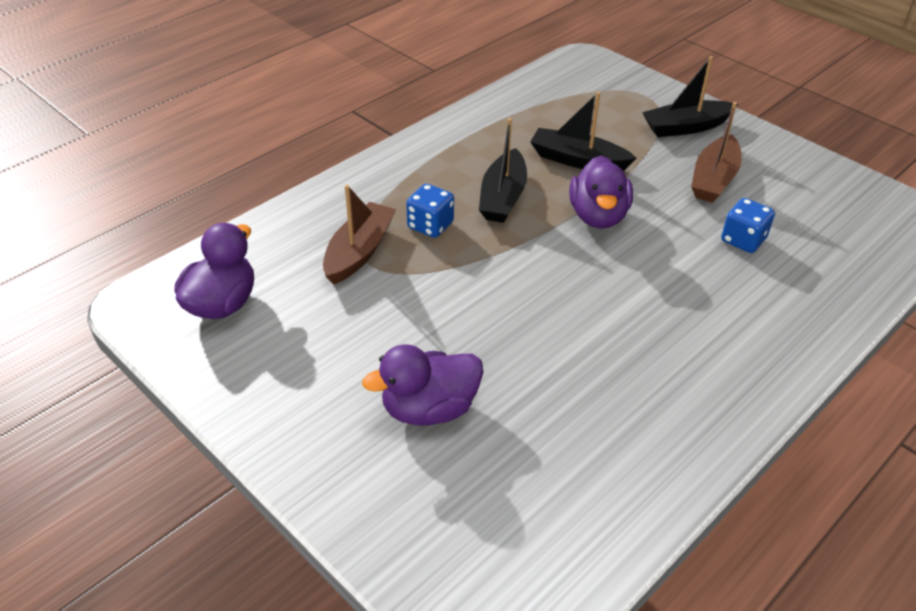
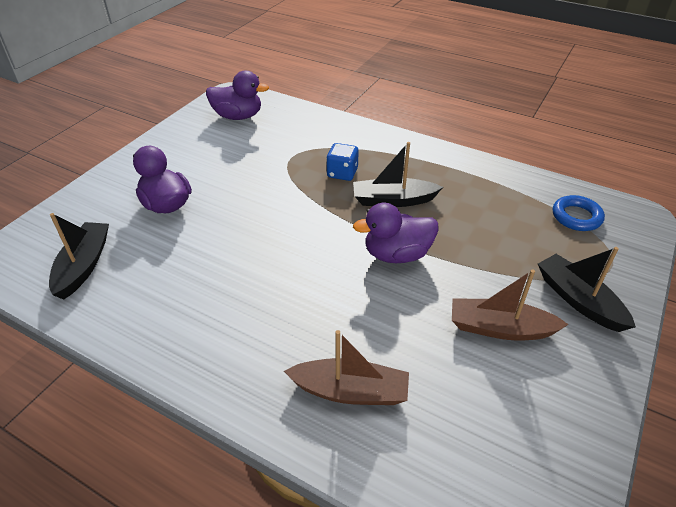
camera: 75 degrees right, 0 degrees up
(359, 252) = (302, 151): brown boat -> brown boat (350, 391)
(574, 91) = (576, 217): none -> blue ring
(578, 160) = (469, 233): black boat -> black boat (84, 265)
(743, 240) = (411, 357): blue dice -> none

